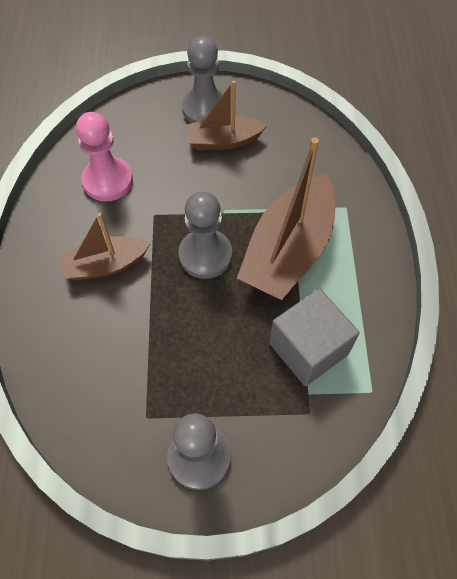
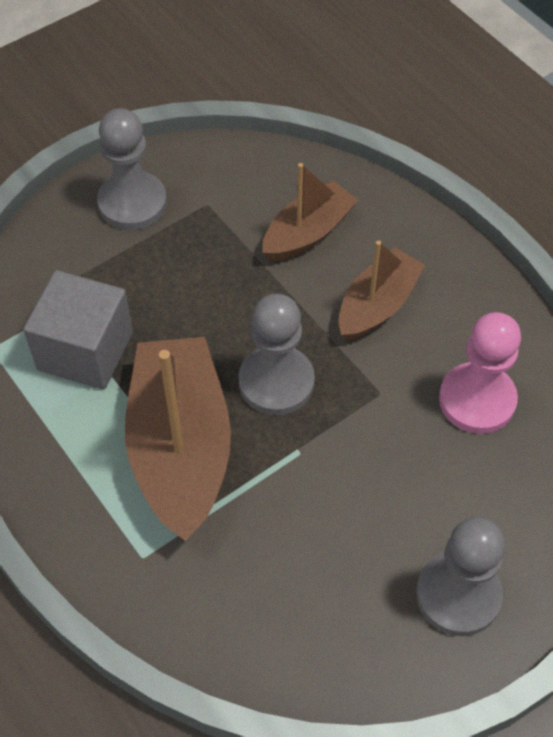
camera: 145 degrees right, 5 degrees down
(224, 141) = (384, 556): brown boat -> brown boat (308, 233)

